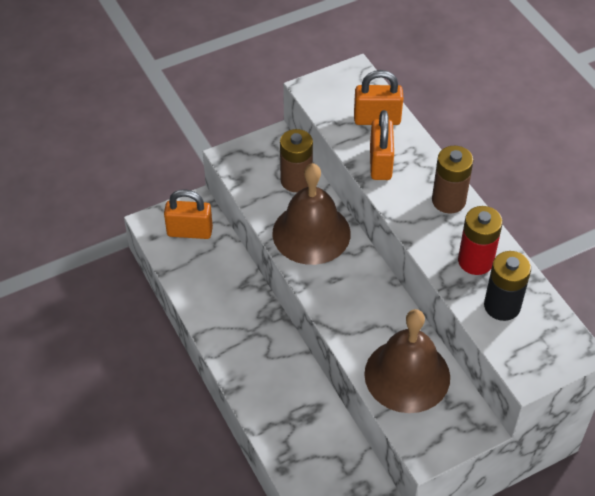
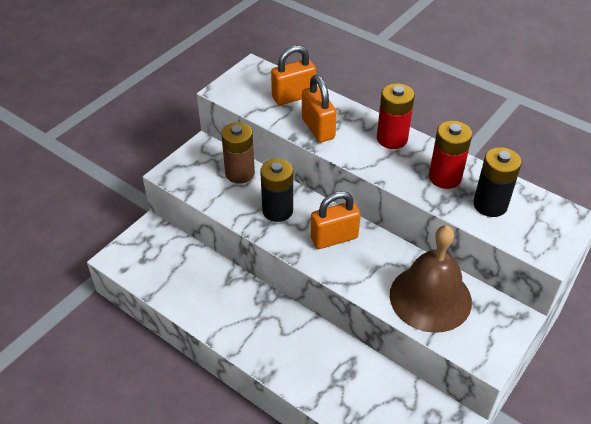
camera: 25 degrees left, 5 degrees down
(190, 231) = (156, 253): orange padlock -> orange padlock (334, 238)
(311, 233) = (277, 210): brown bell -> black battery
(448, 200) = (392, 139): brown battery -> red battery

